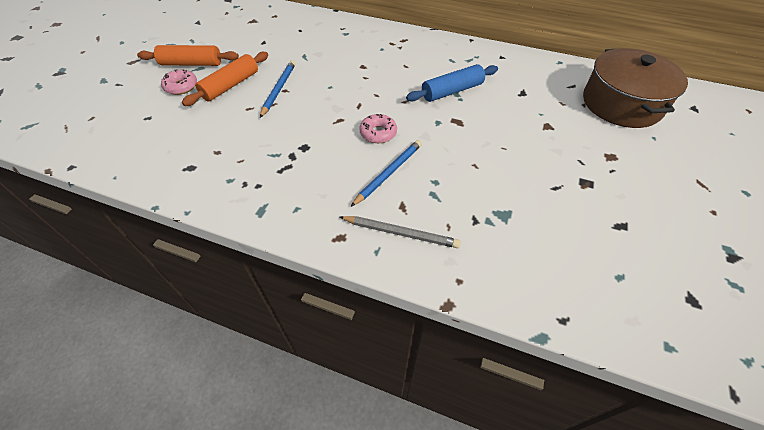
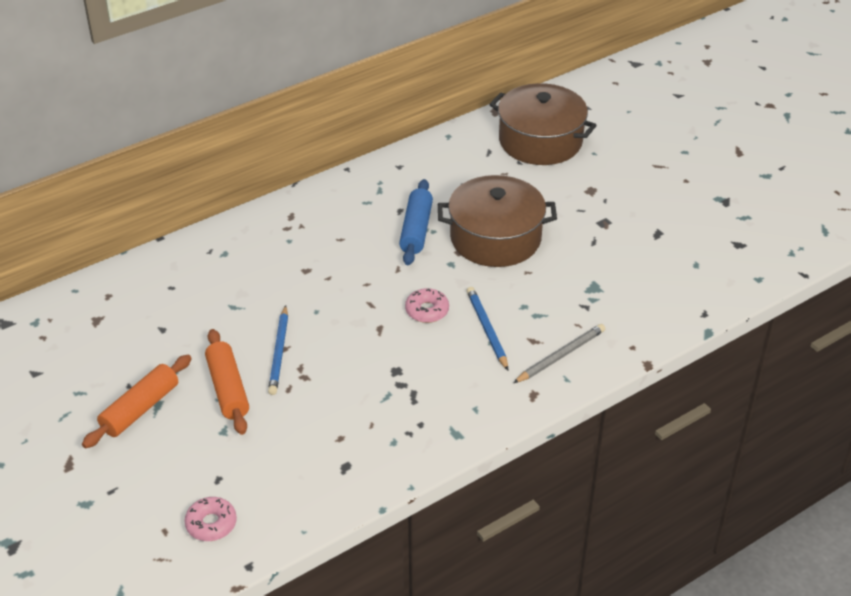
camera: 55 degrees left, 10 degrees down
(181, 86) = (183, 432): pink donut -> pink donut (211, 524)
(279, 89) = (279, 352): blue pencil -> blue pencil turned 135 degrees counterclockwise
(490, 131) = (495, 238): none -> brown pot

